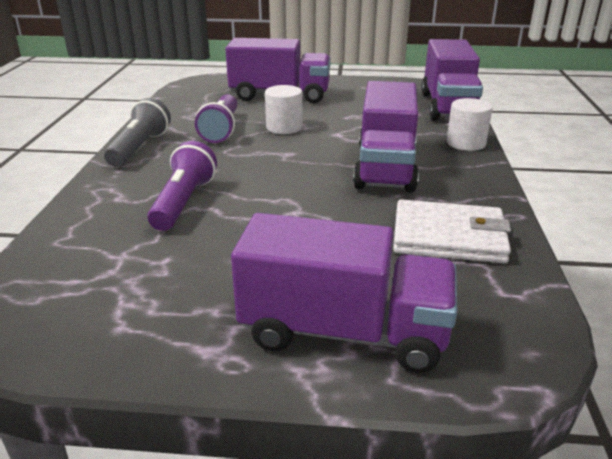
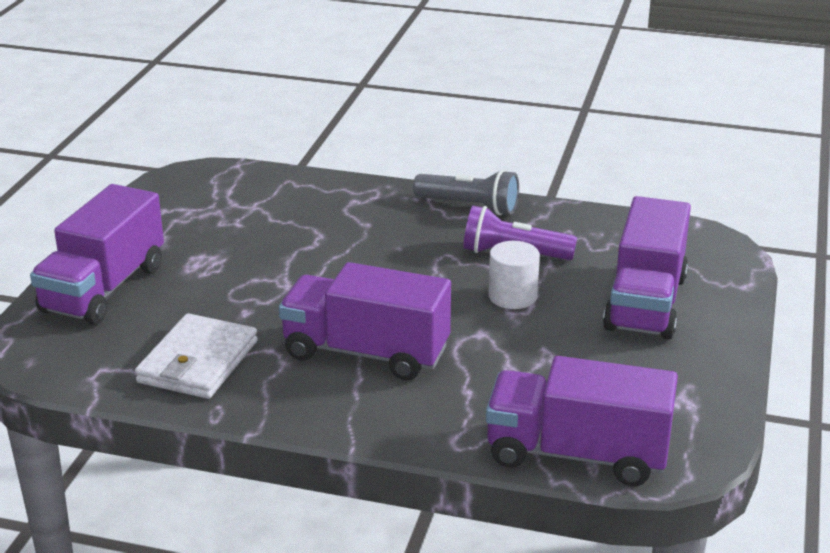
camera: 100 degrees right, 0 degrees up
(184, 202) = (332, 231): purple flashlight -> none
(465, 143) = (420, 433): white cylinder -> none

